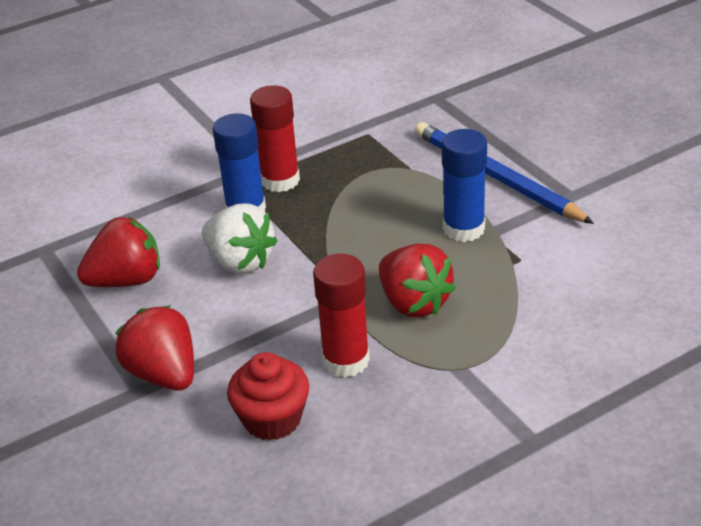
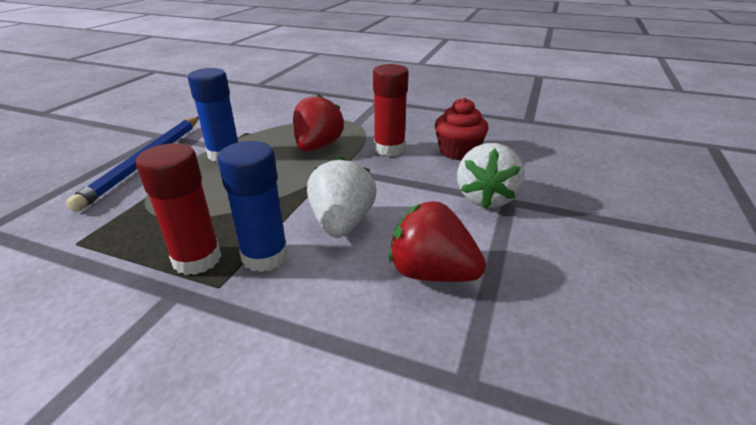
camera: 130 degrees left, 5 degrees down
(164, 374) = (486, 198): red strawberry -> white strawberry

